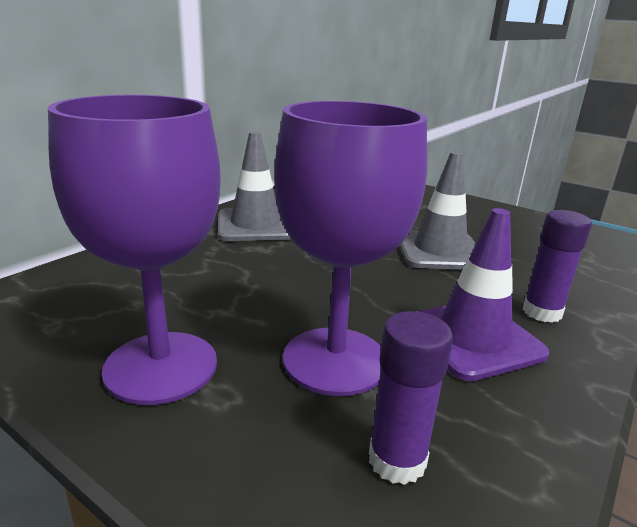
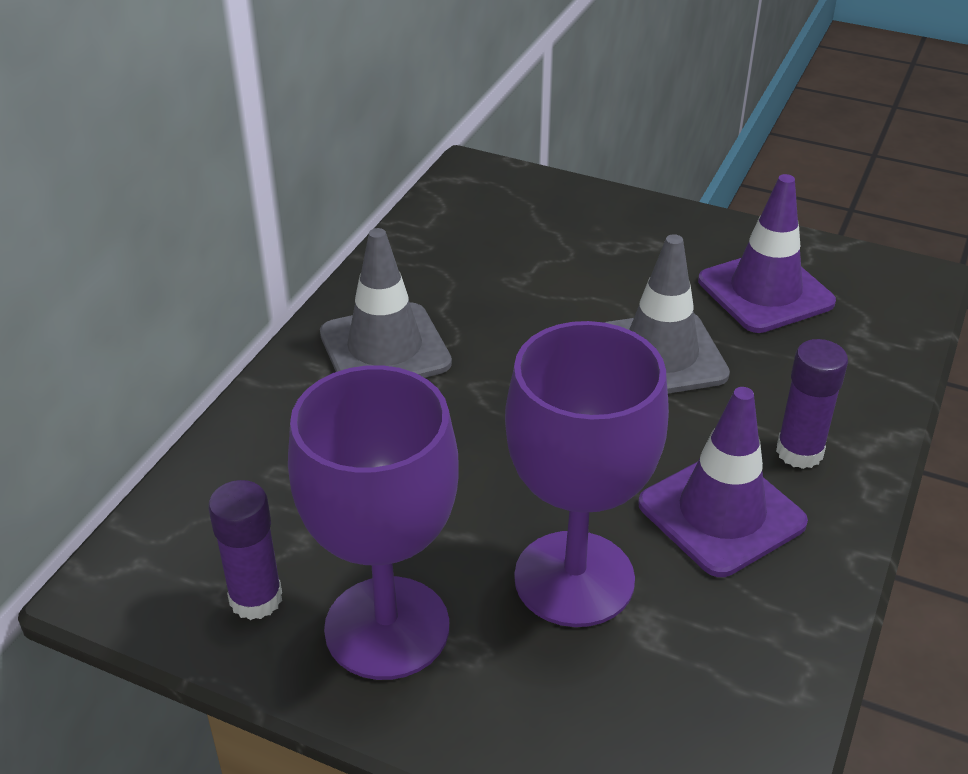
camera: 10 degrees left, 15 degrees up
(397, 460) = (667, 687): purple glue stick -> purple glue stick (256, 599)
(518, 233) = (765, 292): none -> purple traffic cone

